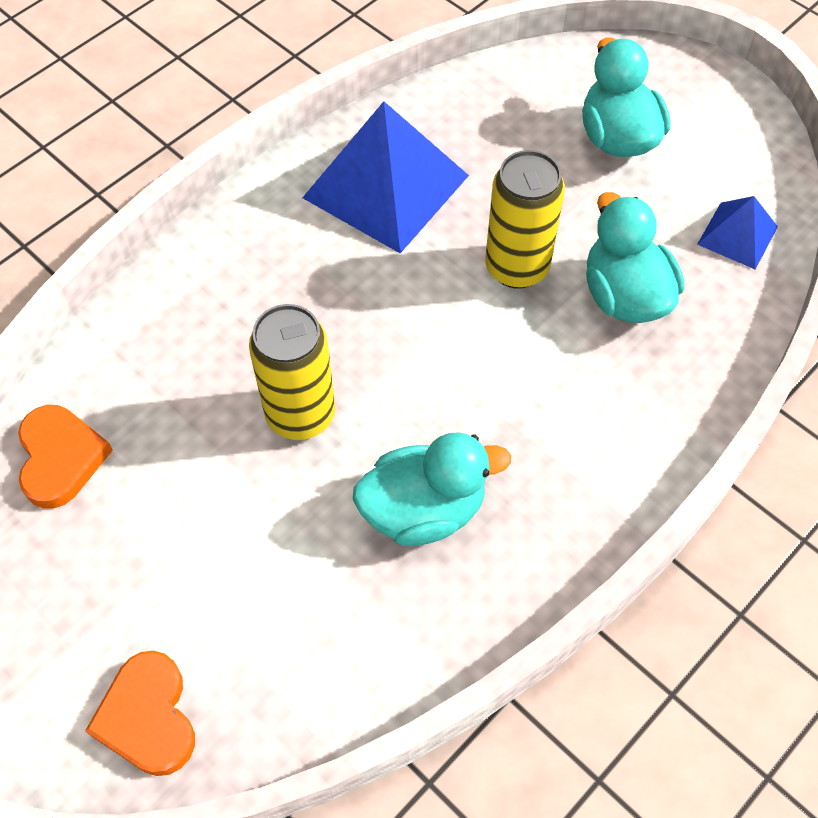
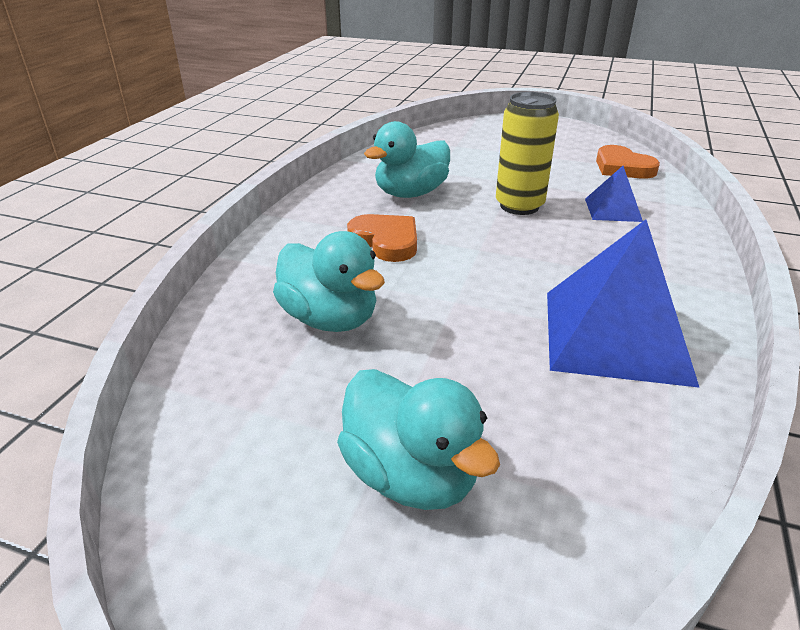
camera: 155 degrees right, 25 degrees down
(148, 717) = (481, 130): orange heart -> orange heart (386, 241)
(517, 267) = (440, 311): yellow can -> none
(737, 235) = (220, 404): blue pyramid -> blue pyramid (613, 210)

